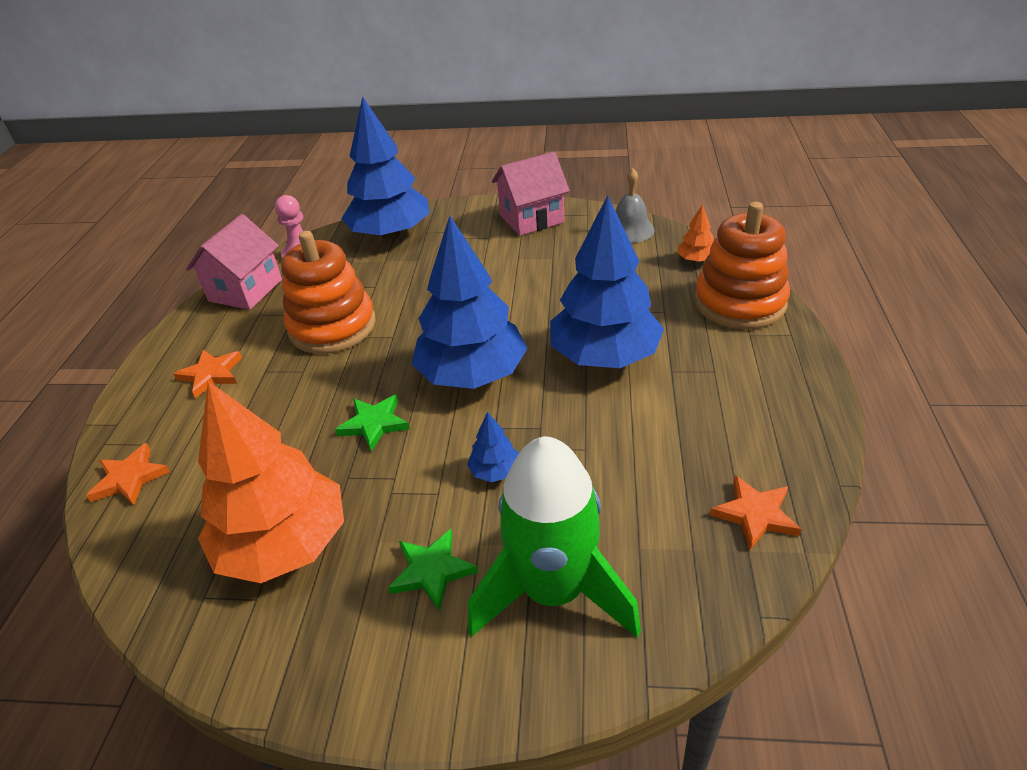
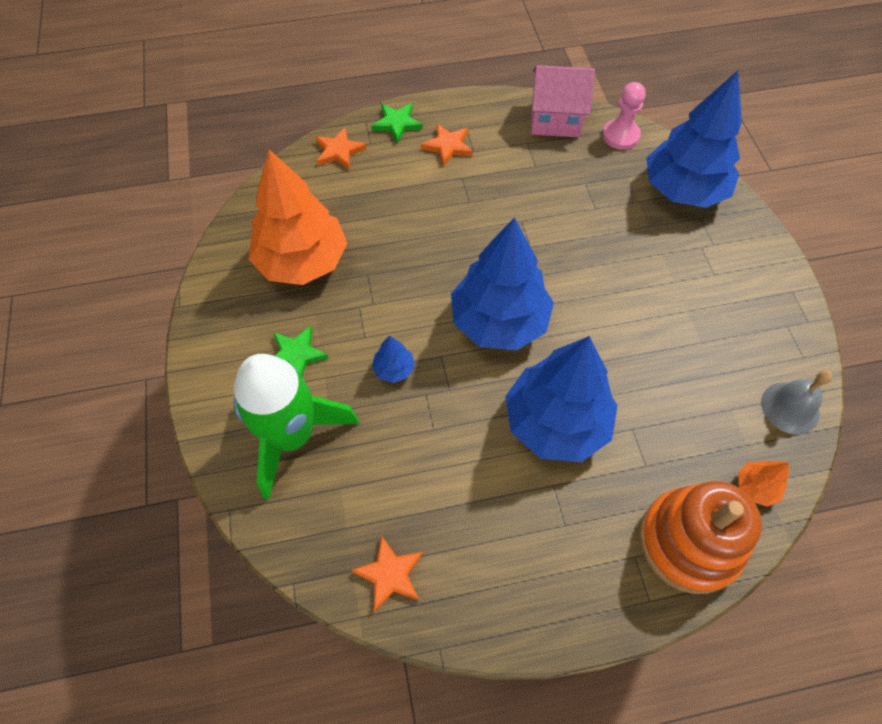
camera: 70 degrees right, 20 degrees up
(332, 327) = (528, 199): orange stacking toy -> none
(374, 424) = (423, 271): green star -> green star (397, 124)
(531, 219) = (768, 304): pink house -> none

